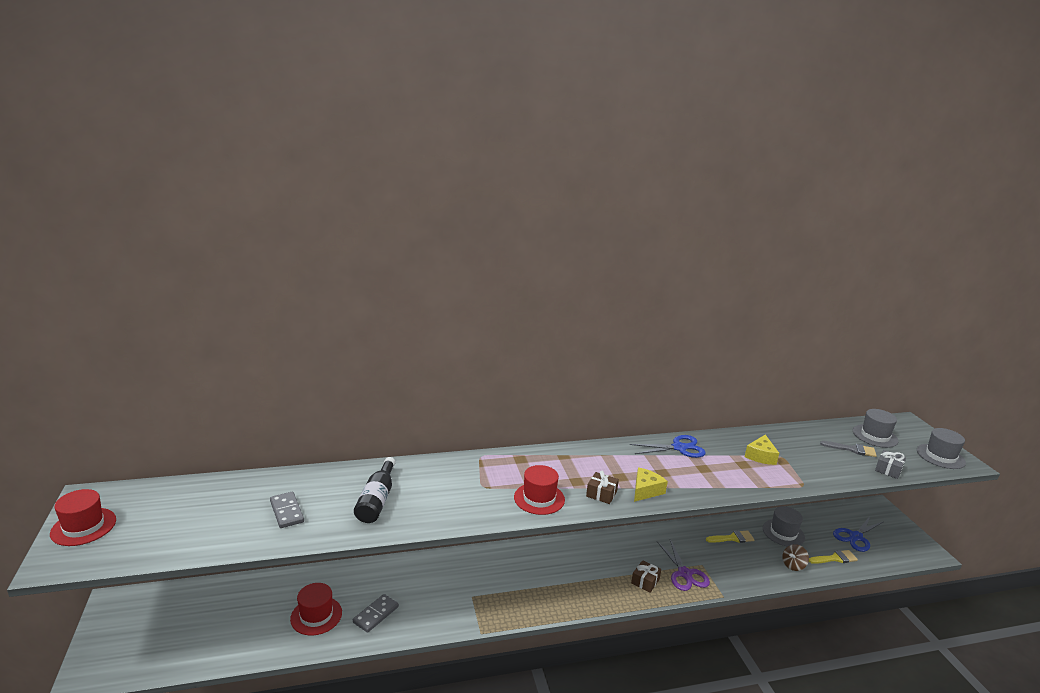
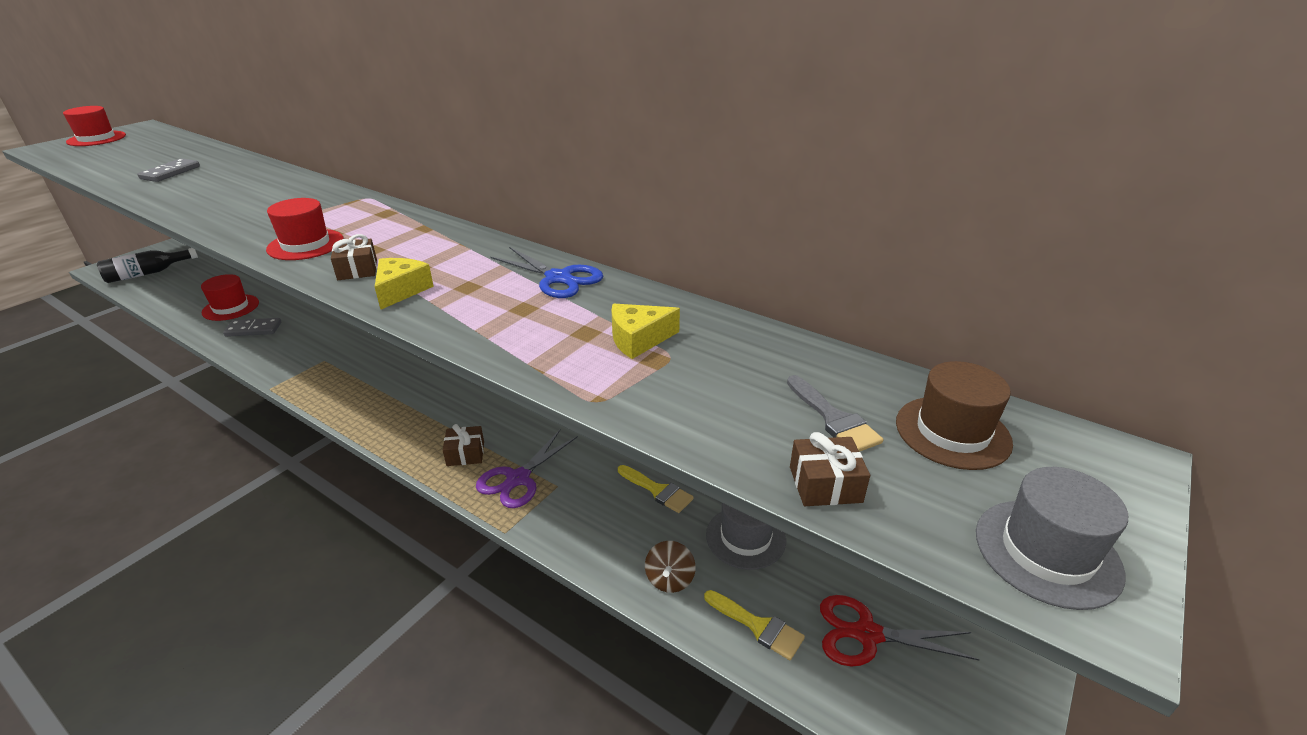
camera: 50 degrees right, 10 degrees up
(377, 500) = (223, 190): black bottle -> black bottle (147, 273)
(646, 490) = (401, 290): yellow cheese -> yellow cheese turned 75 degrees counterclockwise
(793, 565) = (669, 579): brown spinning top -> brown spinning top turned 90 degrees counterclockwise
(855, 537) = (867, 634): blue scissors -> red scissors
(875, 436) = (952, 432): grey hat -> brown hat
(888, 470) = (825, 484): grey gift -> brown gift

